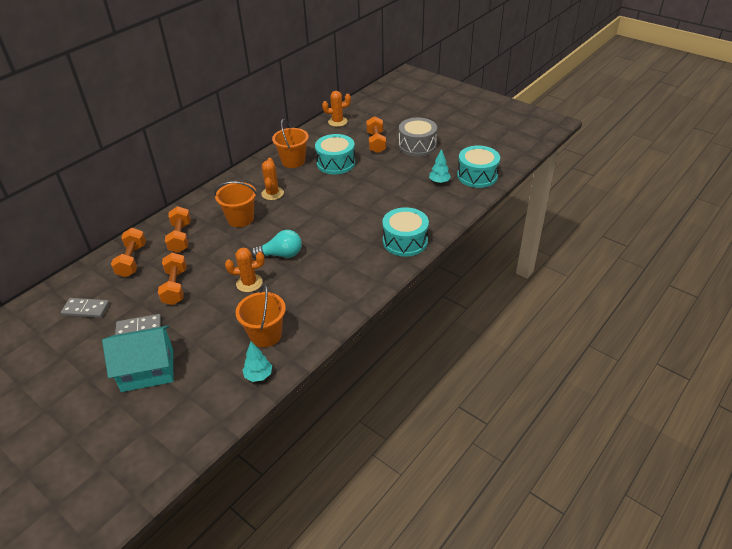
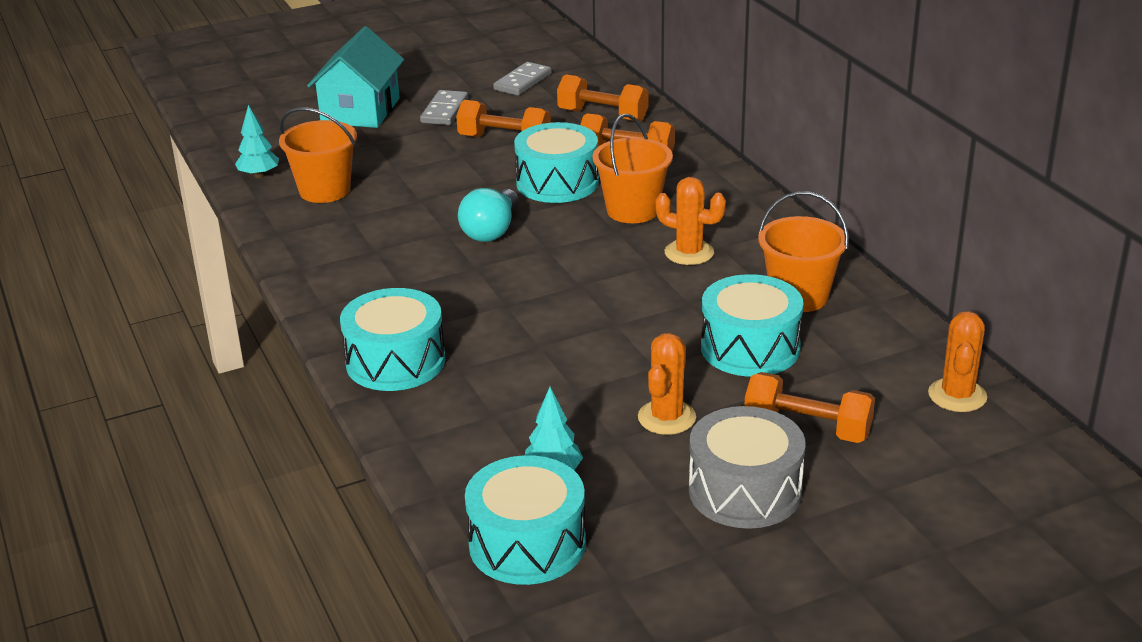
camera: 115 degrees right, 10 degrees down
(221, 250) = (557, 183): none -> turquoise drum
(249, 283) = (450, 194): orange cactus -> orange cactus (666, 417)

